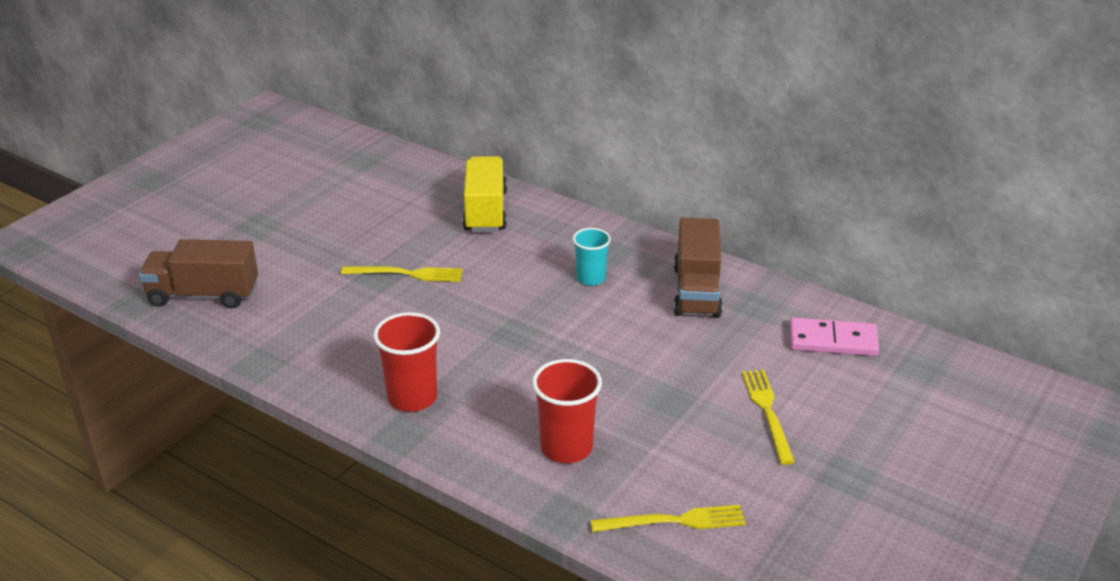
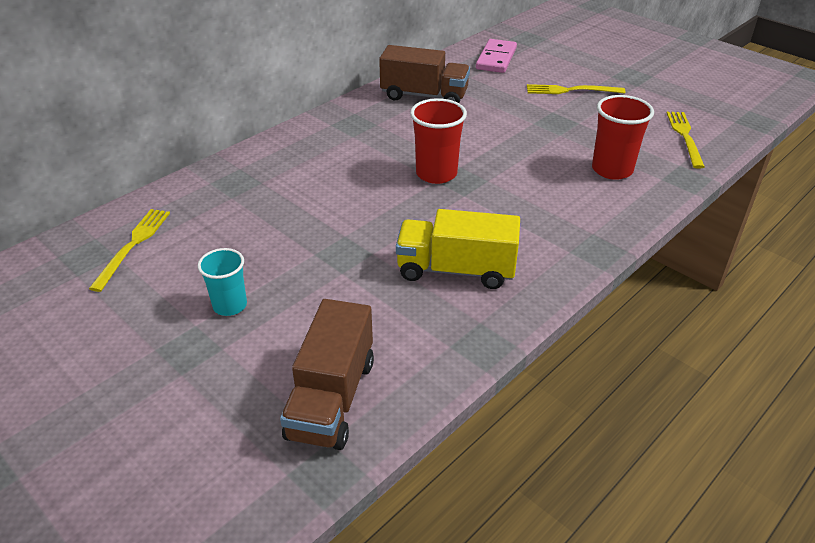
camera: 80 degrees left, 5 degrees up
(406, 274) = (346, 235): yellow fork -> yellow fork (133, 245)
(412, 398) = (547, 241): red cup -> red cup (436, 174)
(485, 211) = (253, 180): yellow truck -> yellow truck (456, 270)
(590, 278) = (391, 137): turquoise cup -> turquoise cup (230, 305)

